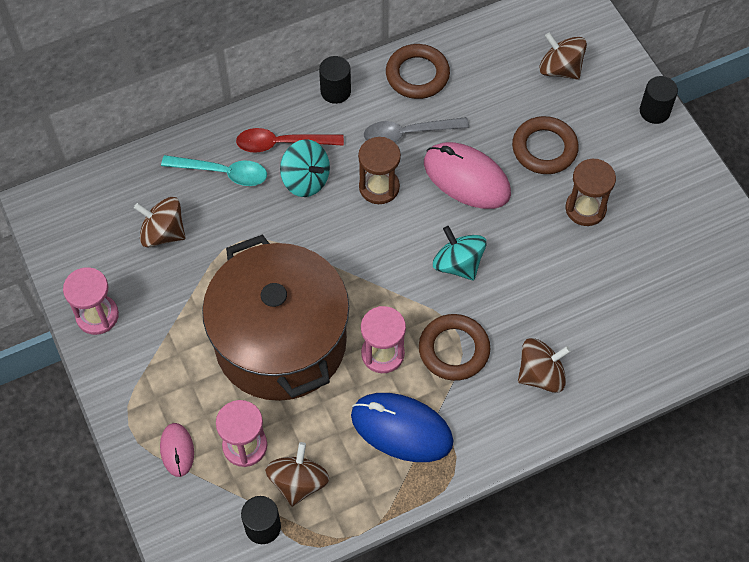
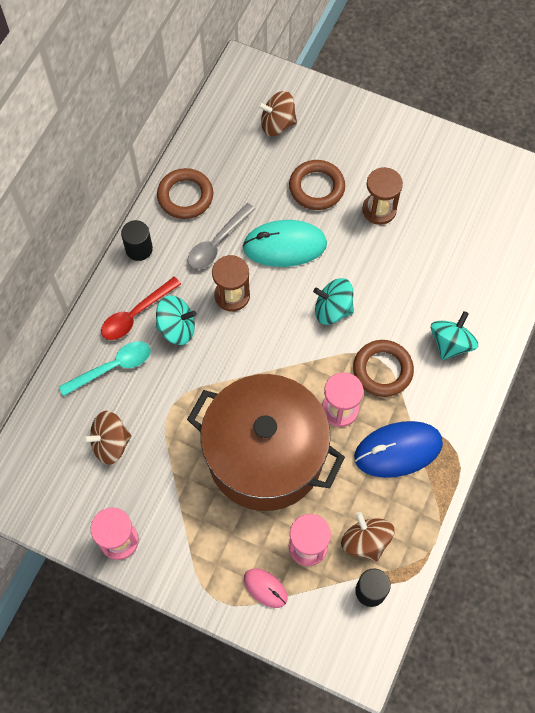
camera: 40 degrees left, 5 degrees up
(466, 178) = (284, 245): pink mouse -> turquoise mouse
(541, 375) = (450, 343): brown spinning top -> turquoise spinning top
(654, 111) = (363, 111): black cylinder -> none

